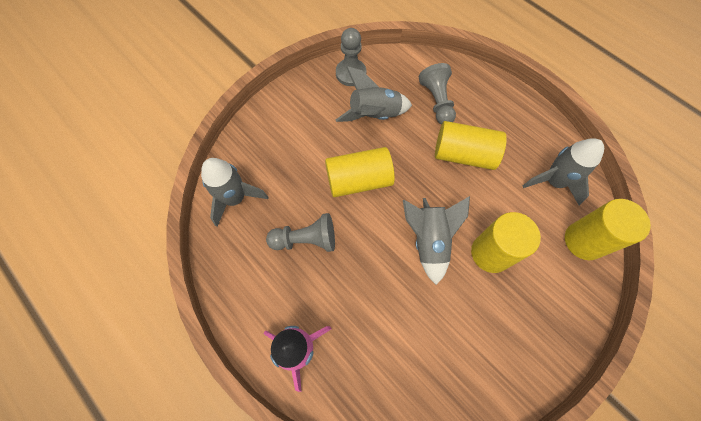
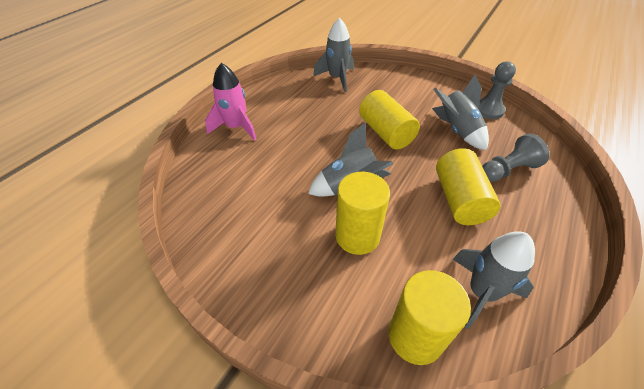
camera: 75 degrees right, 20 degrees down
(306, 240) = (320, 115): grey pawn -> none

